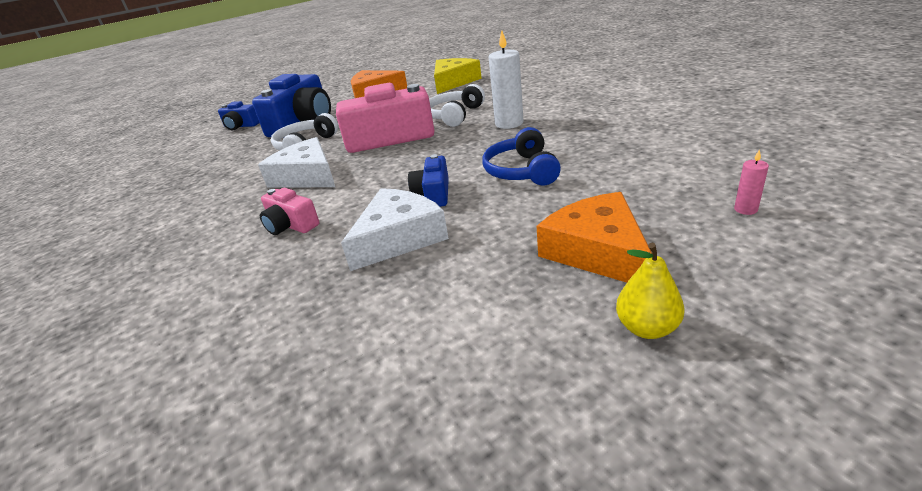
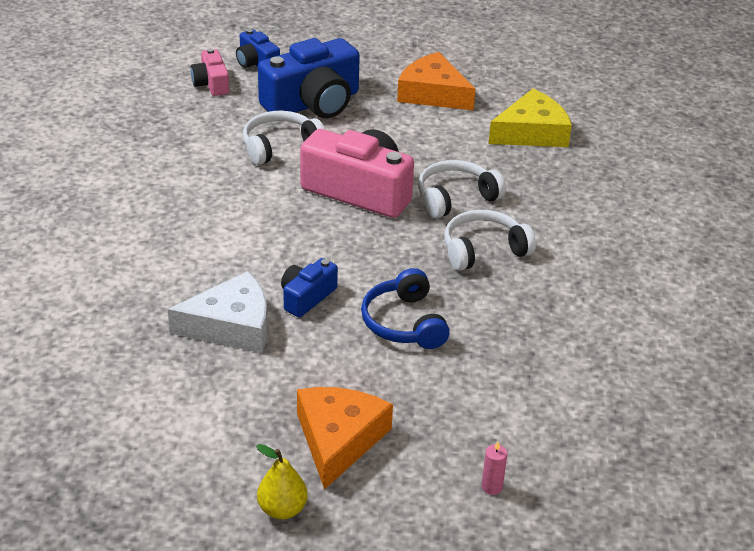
camera: 30 degrees right, 5 degrees up
(291, 225) = (174, 254): pink camera -> pink camera (211, 84)
(307, 176) = (239, 197): white cheese -> none
(509, 123) = (483, 250): white candle -> white headphones
(522, 171) = (404, 323): blue headphones -> blue headphones turned 45 degrees counterclockwise

